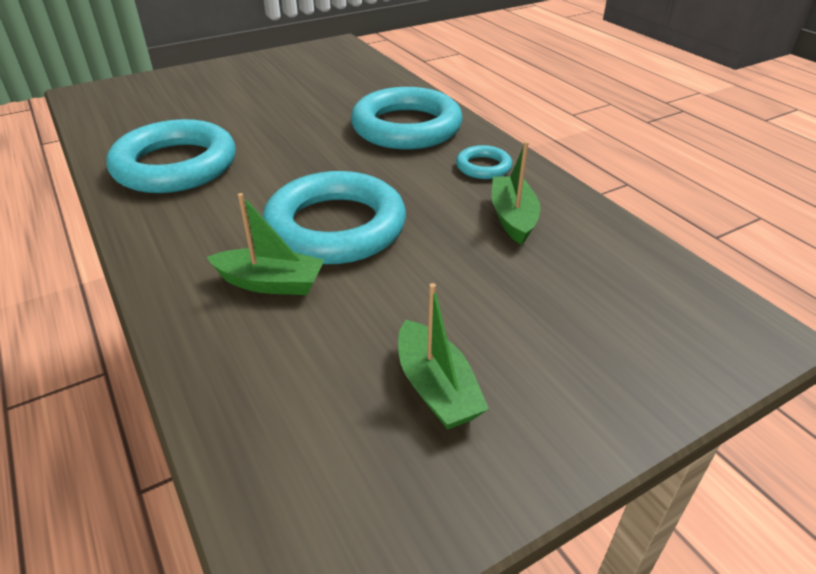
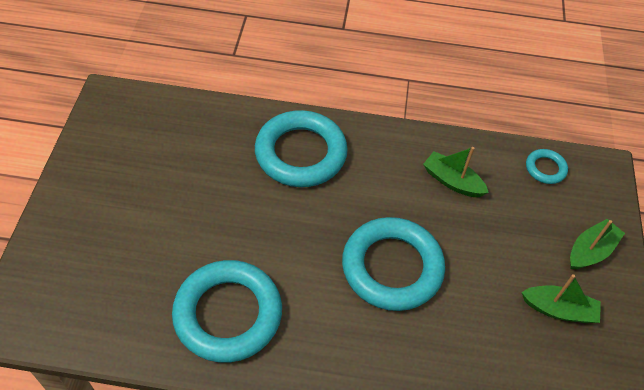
camera: 55 degrees left, 15 degrees up
(270, 283) = (424, 332): green boat -> green boat (590, 251)
(483, 167) = (388, 153): turquoise ring -> turquoise ring (545, 168)

